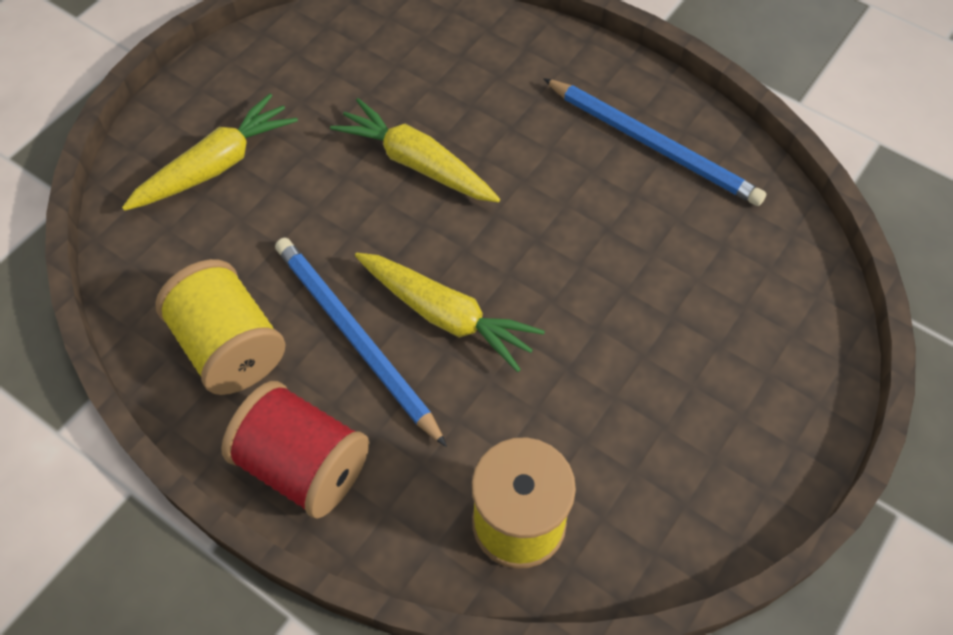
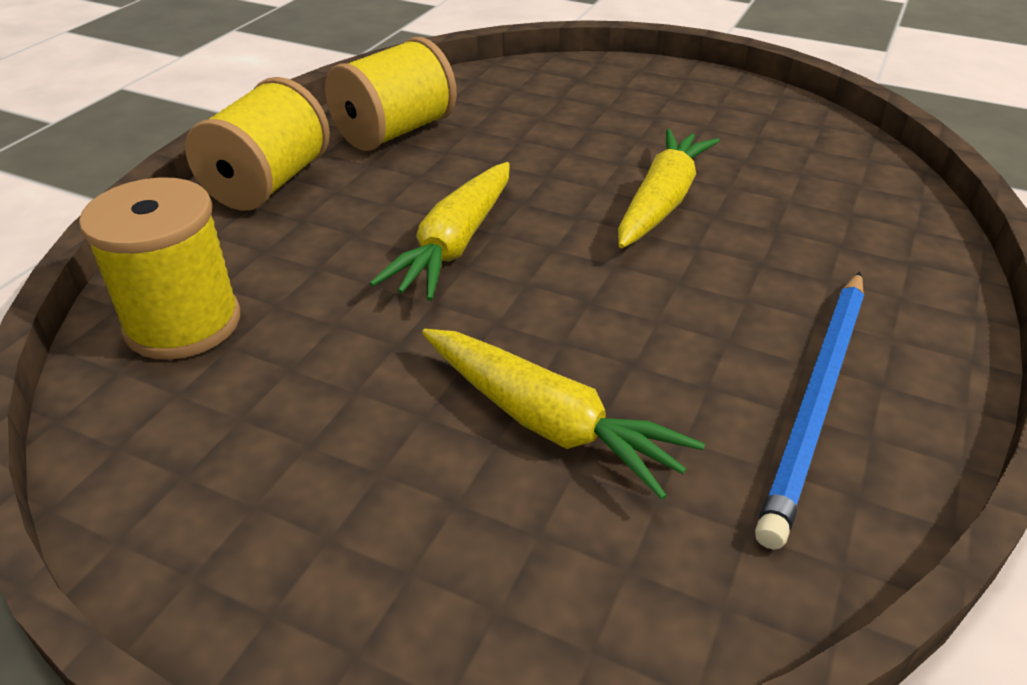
camera: 80 degrees right, 20 degrees down
(216, 166) = (597, 97): yellow carrot -> yellow carrot (547, 422)
(304, 465) = (268, 184): red spool -> yellow spool
(355, 338) = (415, 192): blue pencil -> none

